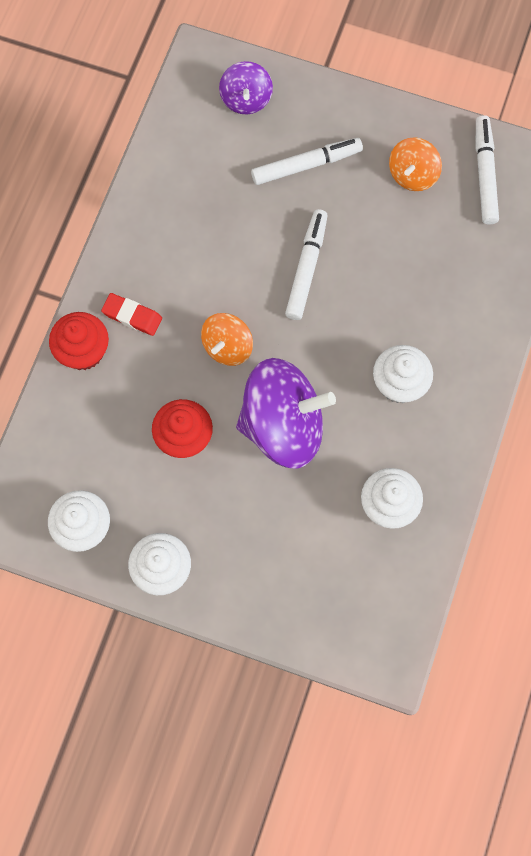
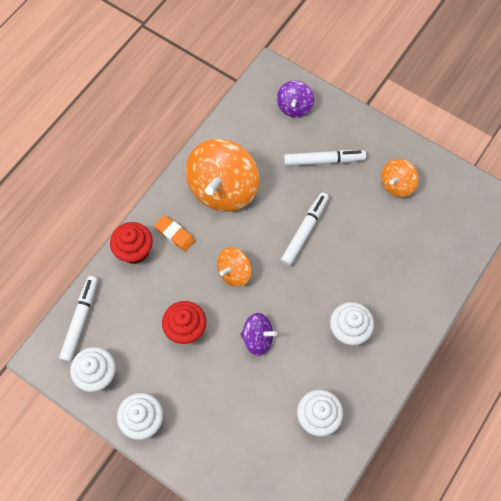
camera: 15 degrees right, 5 degrees down
(132, 316) = (175, 234): red eraser -> orange eraser
(180, 237) = (223, 189): none -> orange spinning top
(283, 425) = (258, 338): purple spinning top -> purple spinning top, size x0.52
(484, 174) = (448, 196): white marker -> white marker (80, 320)

